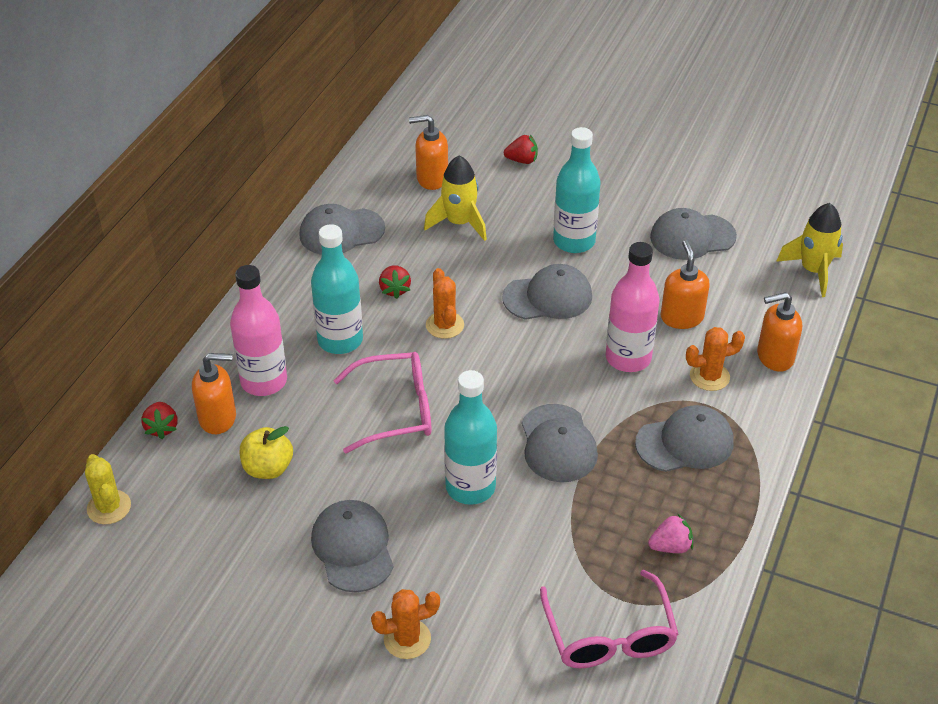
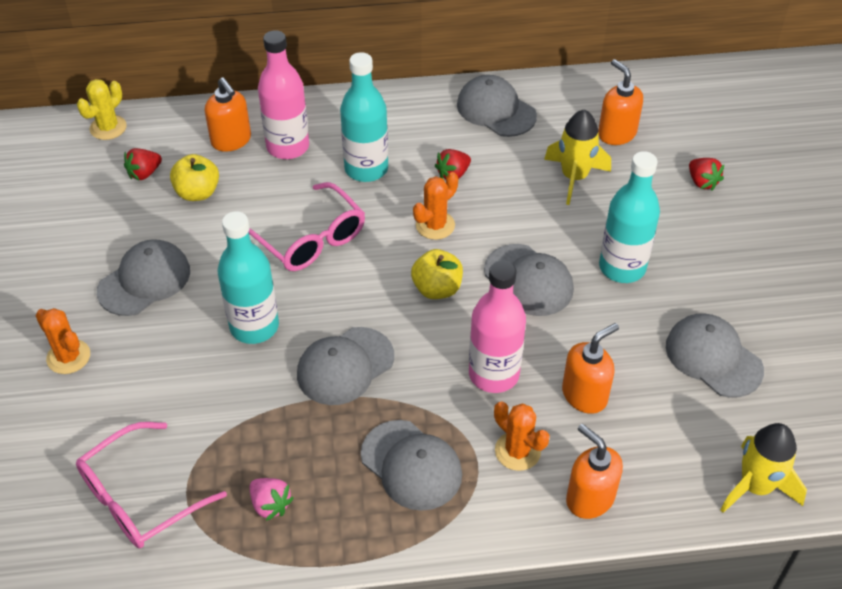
camera: 60 degrees right, 5 degrees up
(162, 428) = (201, 116): red strawberry -> red strawberry (144, 173)
(516, 353) = (437, 289): none -> yellow apple

